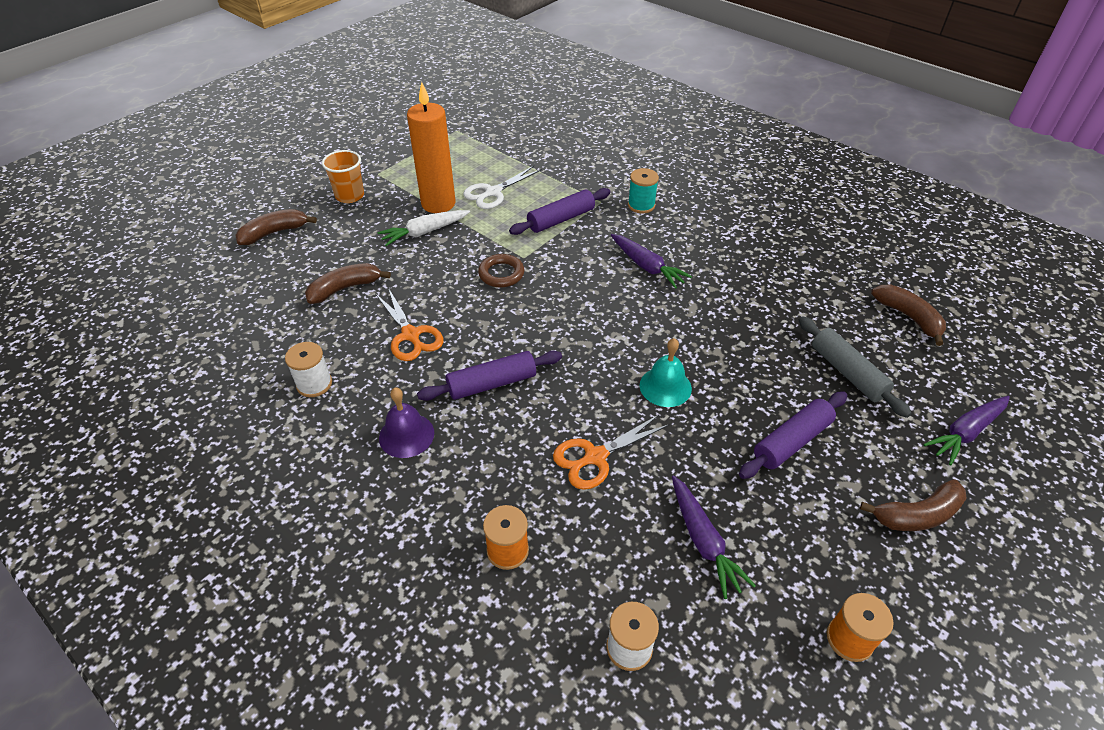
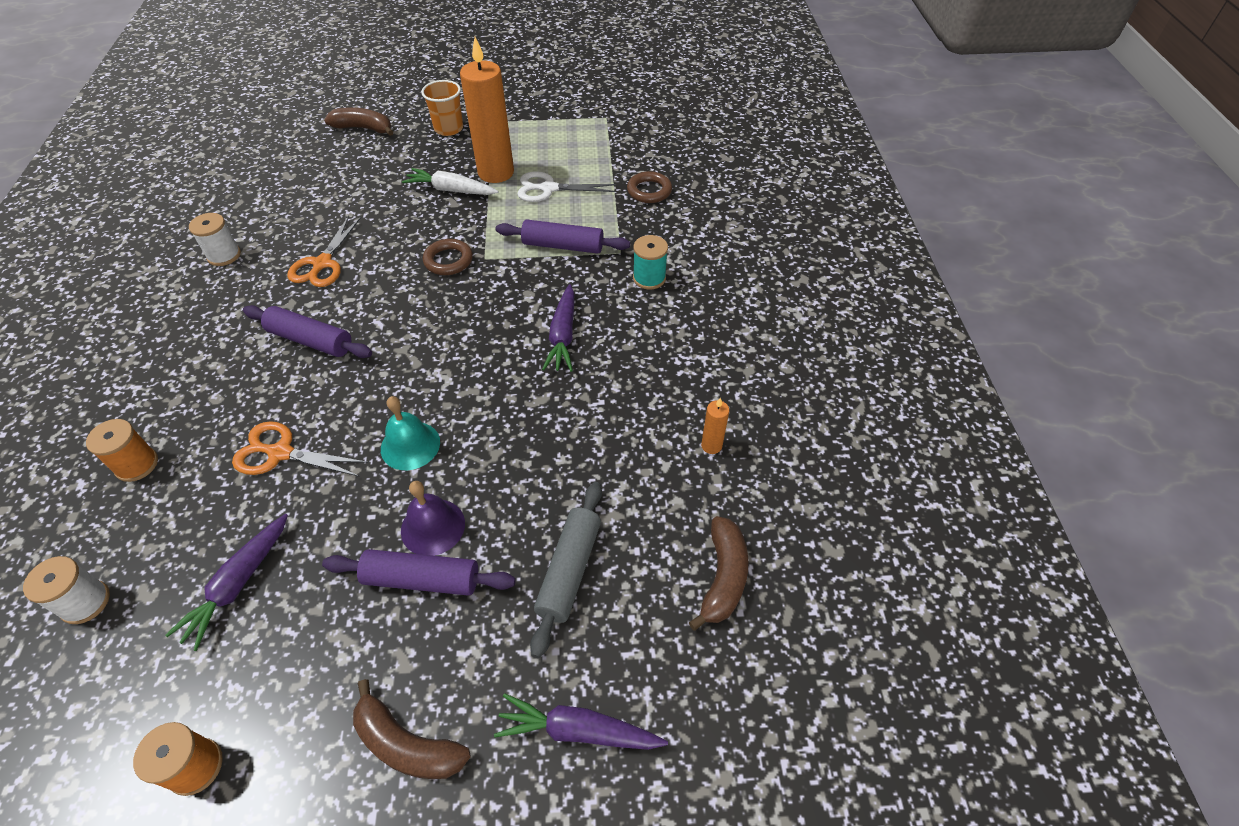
camera: 45 degrees right, 5 degrees up
(345, 288) = (340, 199): brown banana -> none
(406, 435) = (212, 333): purple bell -> purple bell (433, 527)
(559, 158) = (649, 191): none -> brown ring
(809, 264) = (711, 445): none -> orange candle

